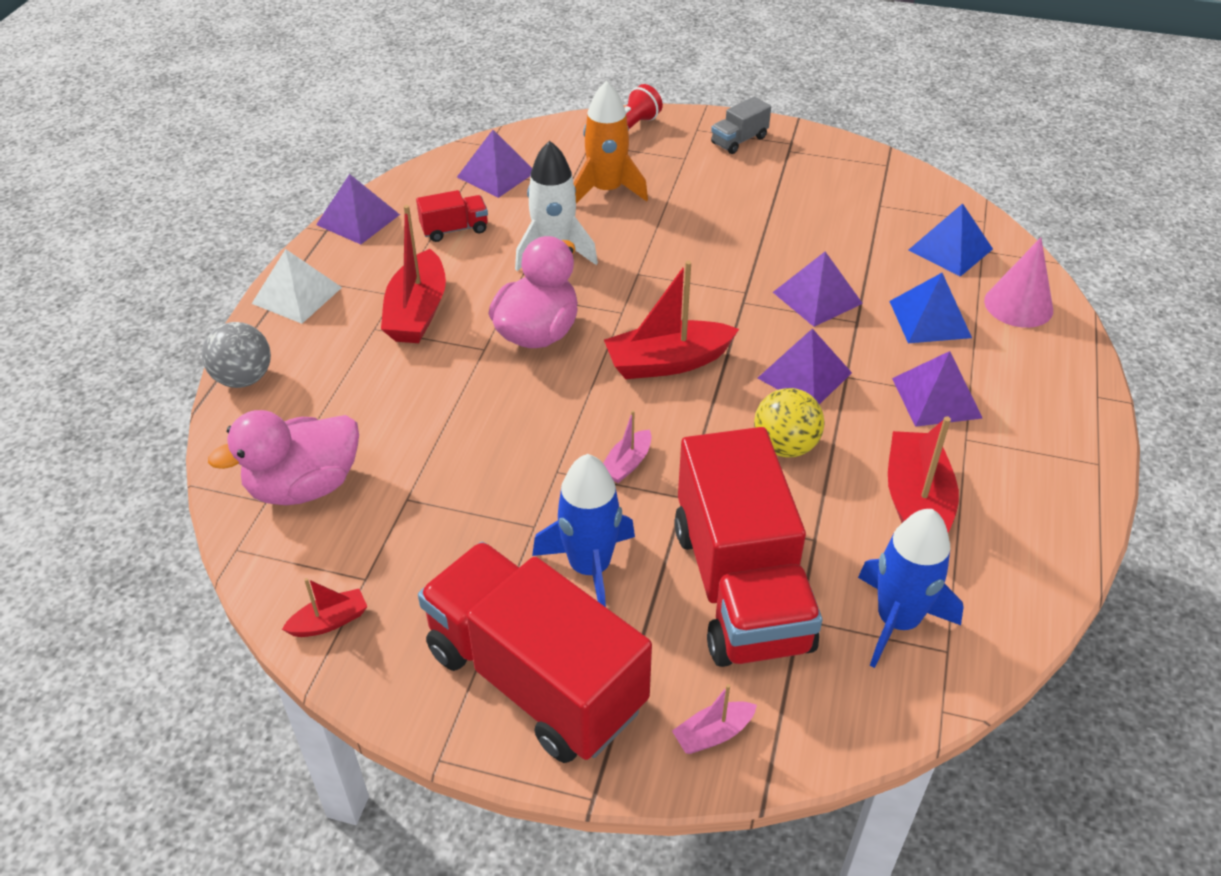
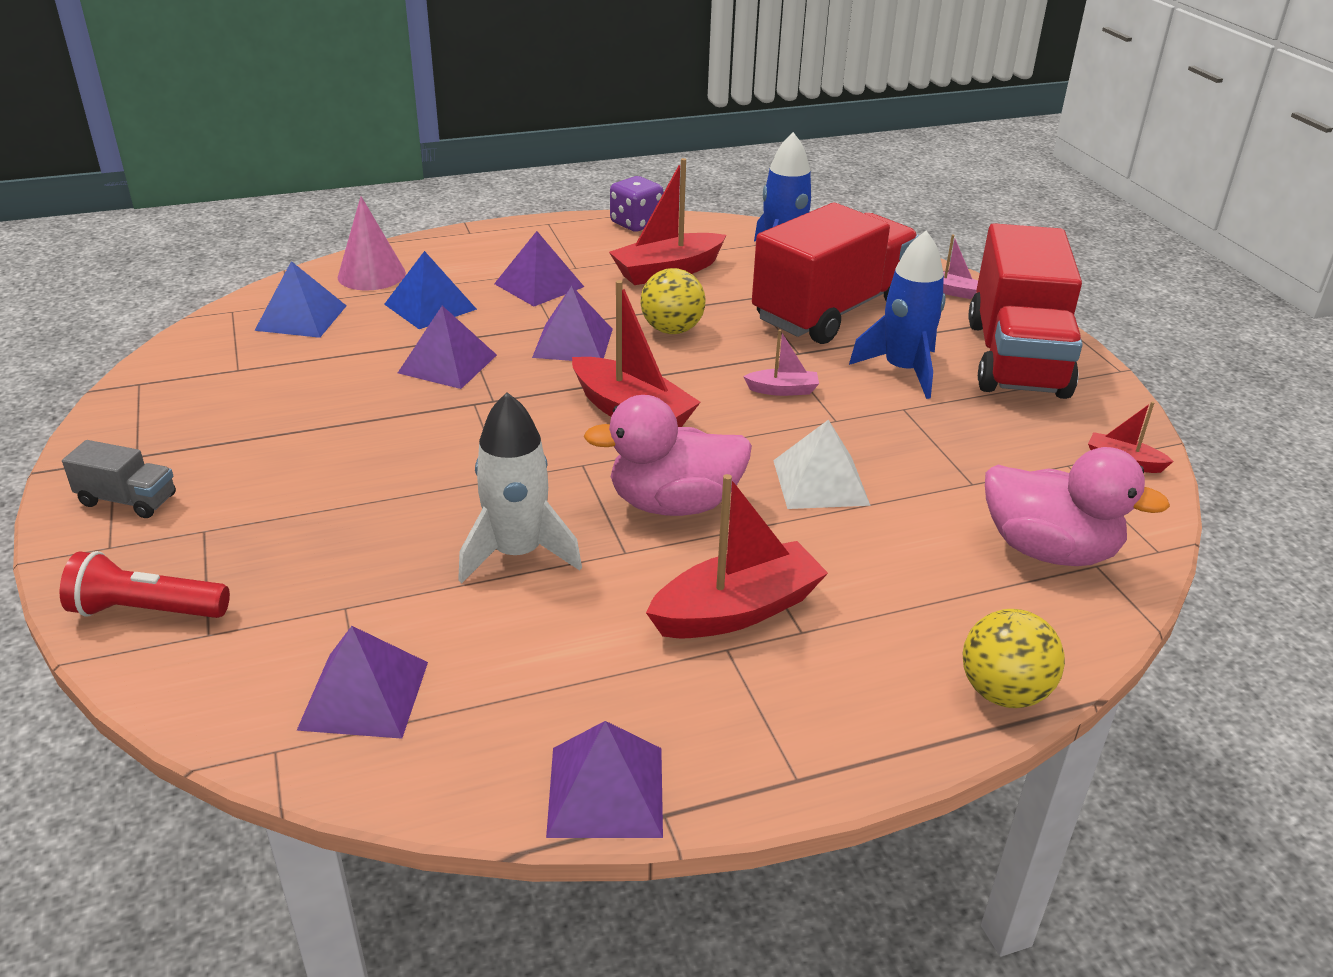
camera: 125 degrees left, 10 degrees down
(244, 378) = (1003, 692): grey ball -> yellow ball
(297, 295) = (826, 745): white pyramid -> white pyramid (820, 482)
(454, 229) = (542, 667): red truck -> none
(607, 190) = (337, 566): orange rocket -> none
(1065, 536) = (636, 223): none -> purple dice

